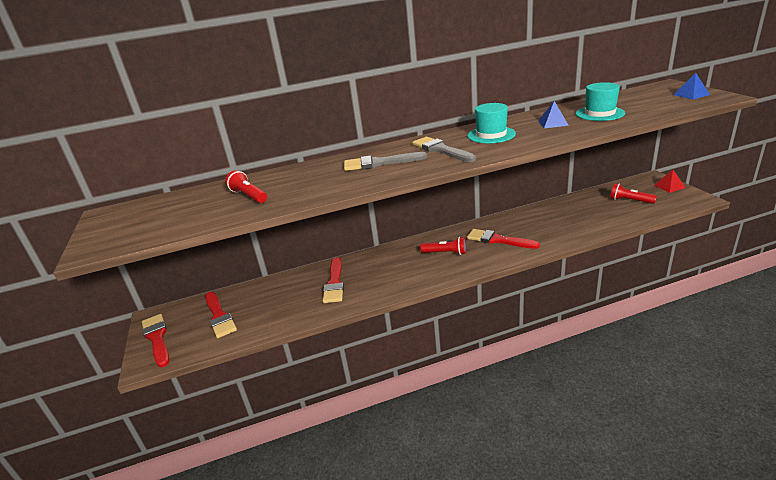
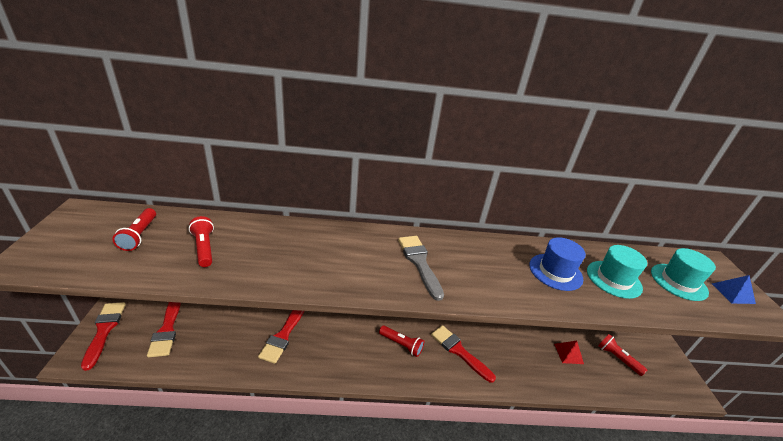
camera: 10 degrees right, 5 degrees up
(181, 207) = (139, 235): none -> red flashlight
(379, 163) = (350, 255): grey brush -> none
(491, 135) = (482, 261): turquoise hat -> turquoise hat (678, 282)
(553, 123) = (555, 272): blue pyramid -> blue hat
(669, 186) = (668, 357): red pyramid -> red pyramid (568, 353)

